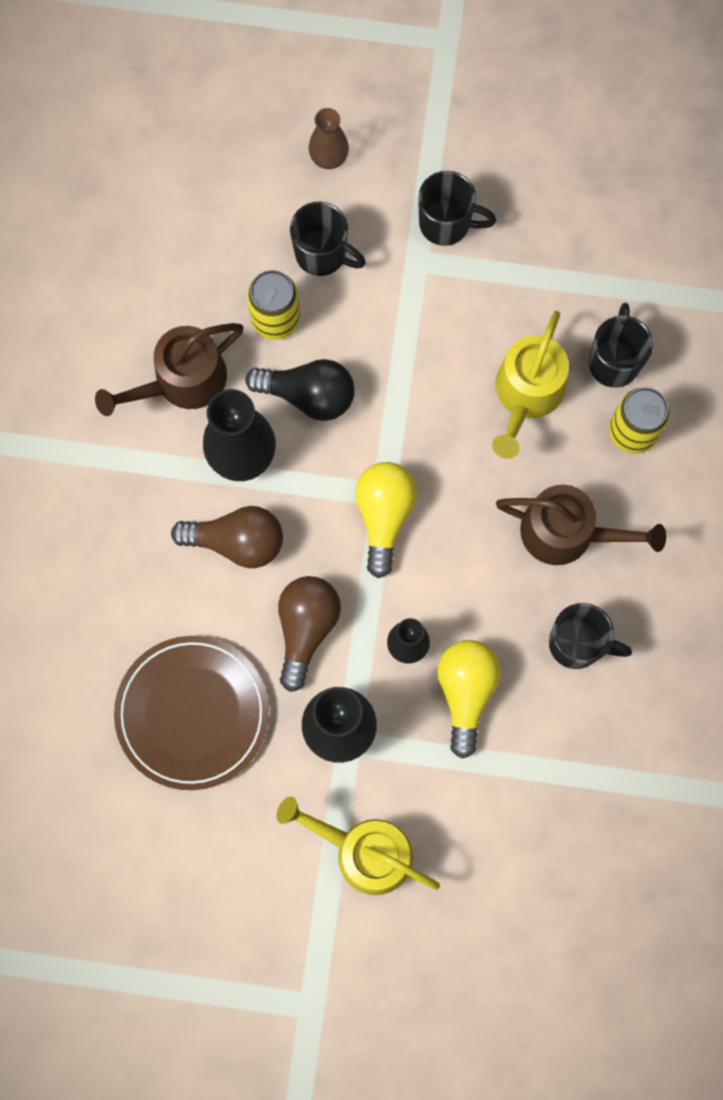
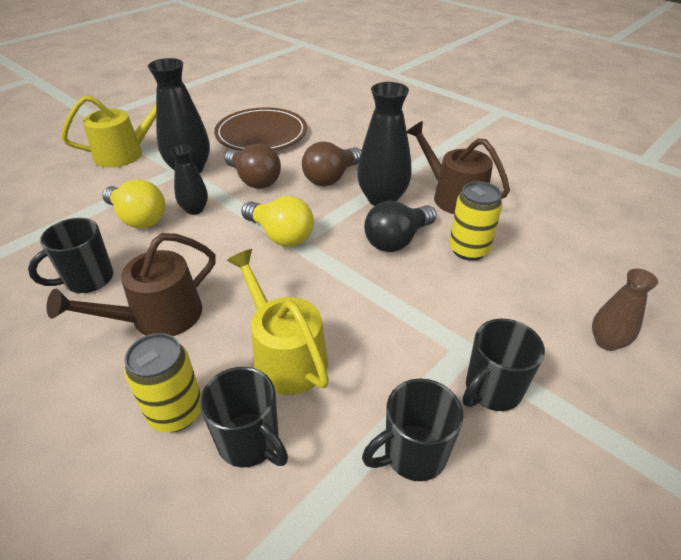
camera: 125 degrees right, 35 degrees down
(182, 381) = (453, 196): brown watering can -> brown watering can turned 45 degrees counterclockwise
(322, 254) = (509, 296): black mug -> black mug (413, 454)

